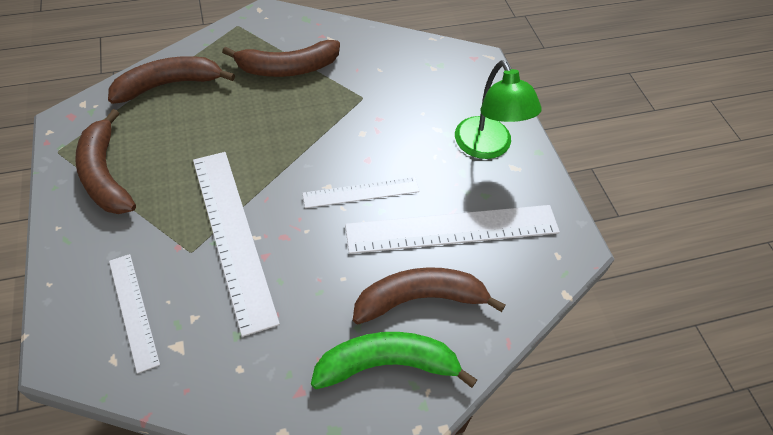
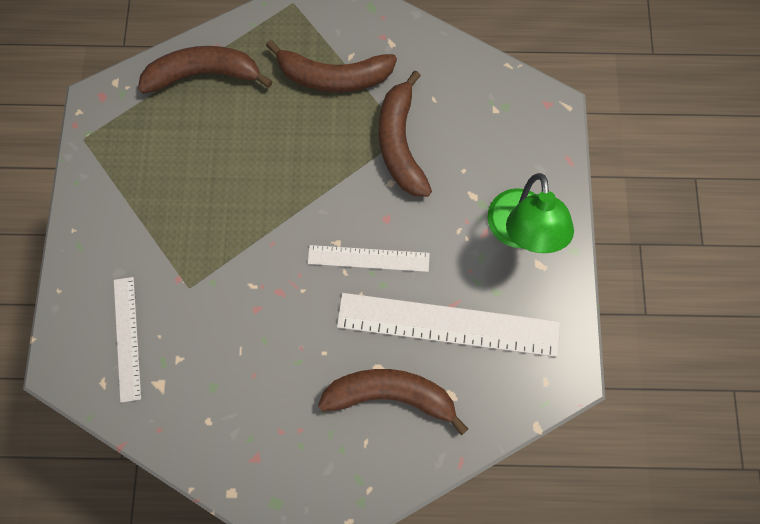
camera: 20 degrees right, 20 degrees up
(105, 174) = (124, 178): brown banana -> brown banana (400, 143)
(233, 236) = (231, 279): white ruler -> none
(387, 365) = (340, 454): green banana -> none

